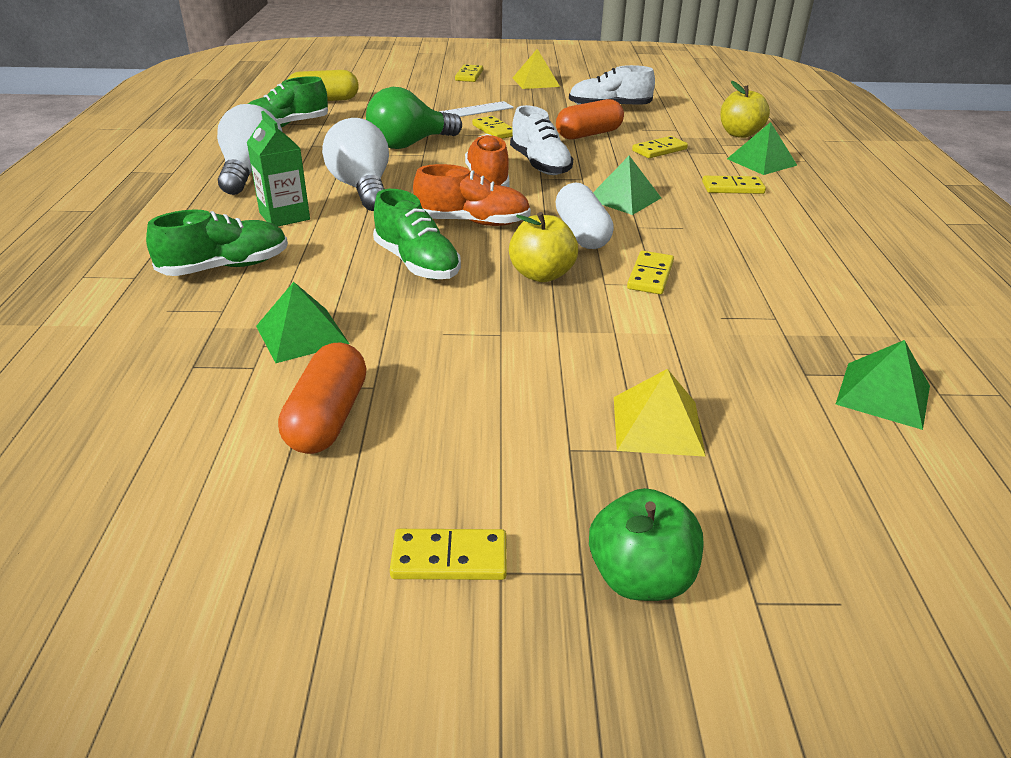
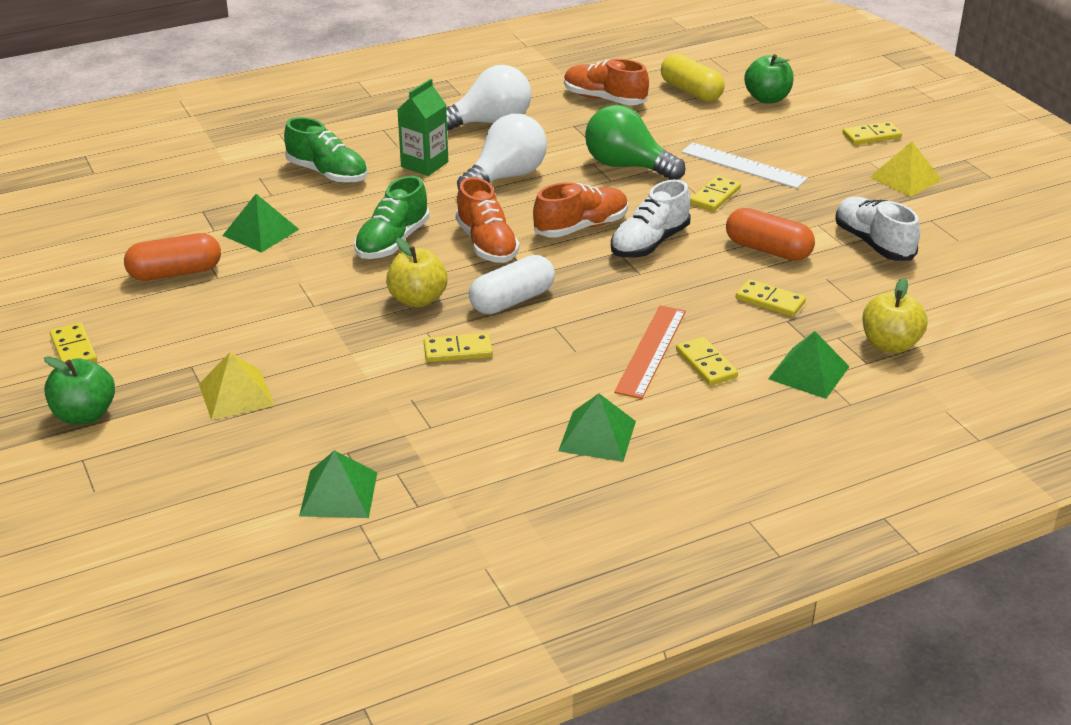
camera: 65 degrees right, 0 degrees up
(286, 126) = (604, 99): green shoe -> orange shoe
(373, 85) = (767, 99): none -> green apple
(624, 198) = (612, 306): green pyramid -> green pyramid (597, 436)
(702, 201) = (651, 351): none -> orange ruler

